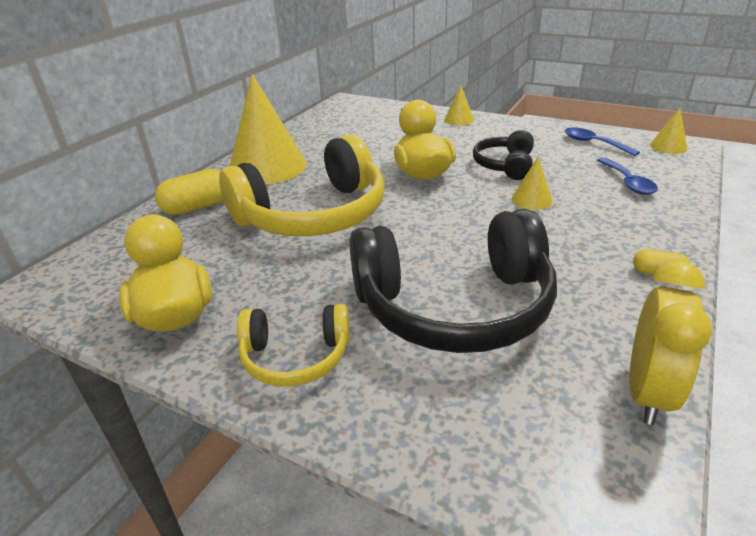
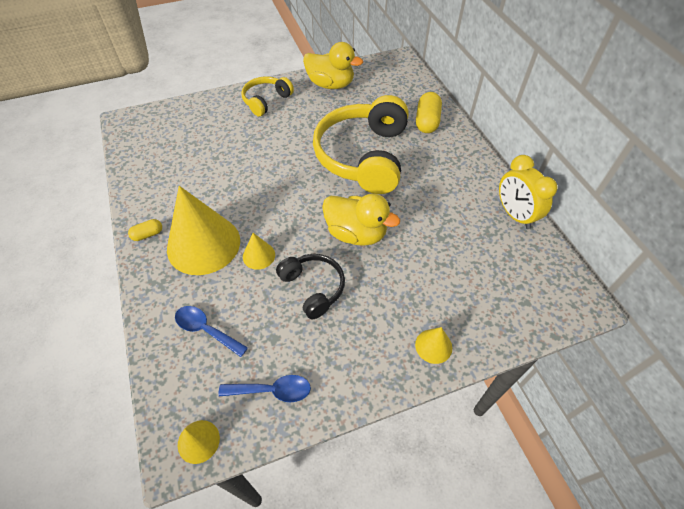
camera: 130 degrees right, 20 degrees up
(267, 167) = (456, 170): yellow cone -> yellow cone (203, 244)
(454, 306) = (231, 153): black headphones -> none
(647, 393) = (131, 164): yellow clock -> yellow clock (514, 215)

